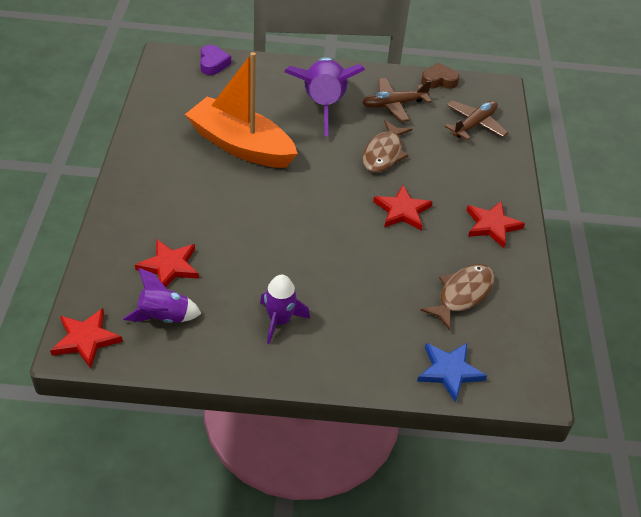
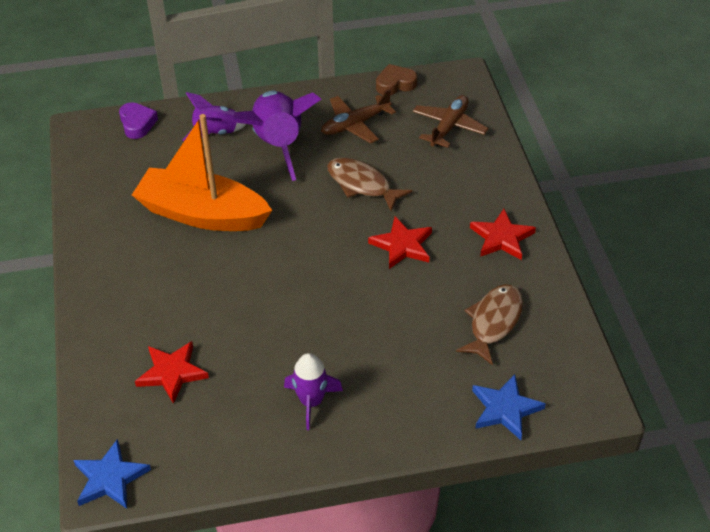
camera: 10 degrees left, 0 degrees up
(86, 339) = (110, 478): red star -> blue star
(163, 317) = (186, 431): purple rocket -> purple rocket (215, 133)
(384, 153) = (362, 184): brown fish -> brown fish turned 120 degrees clockwise

